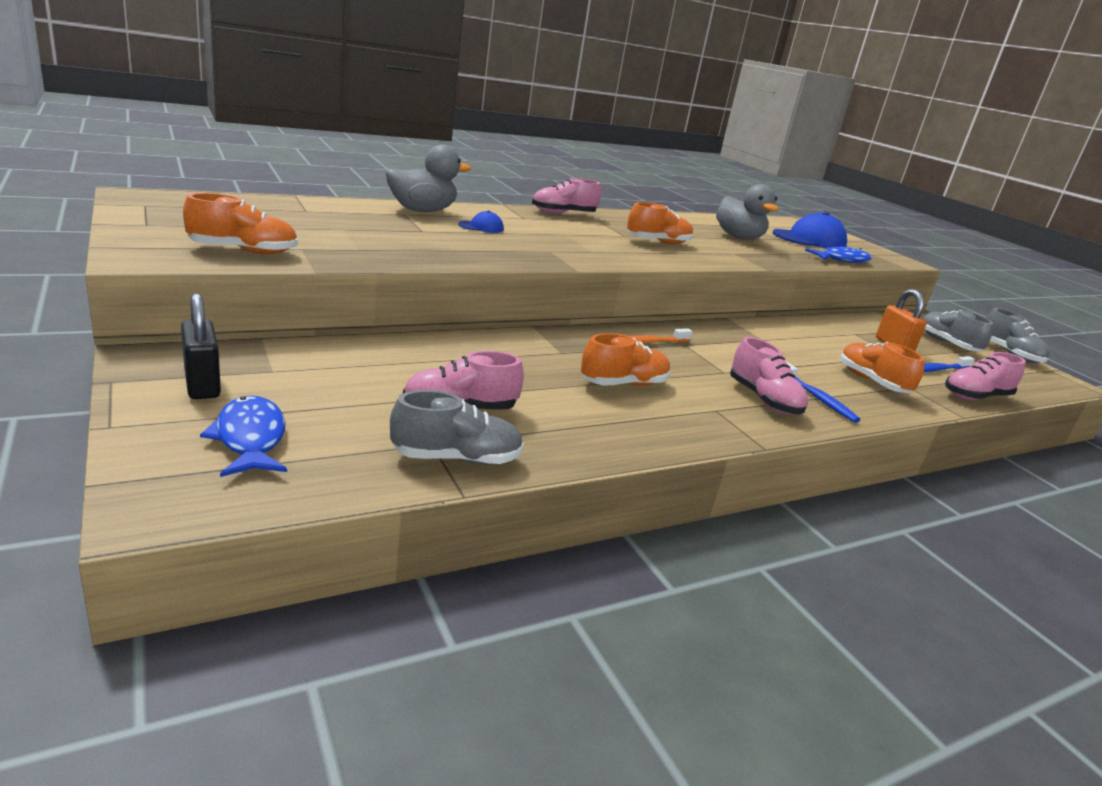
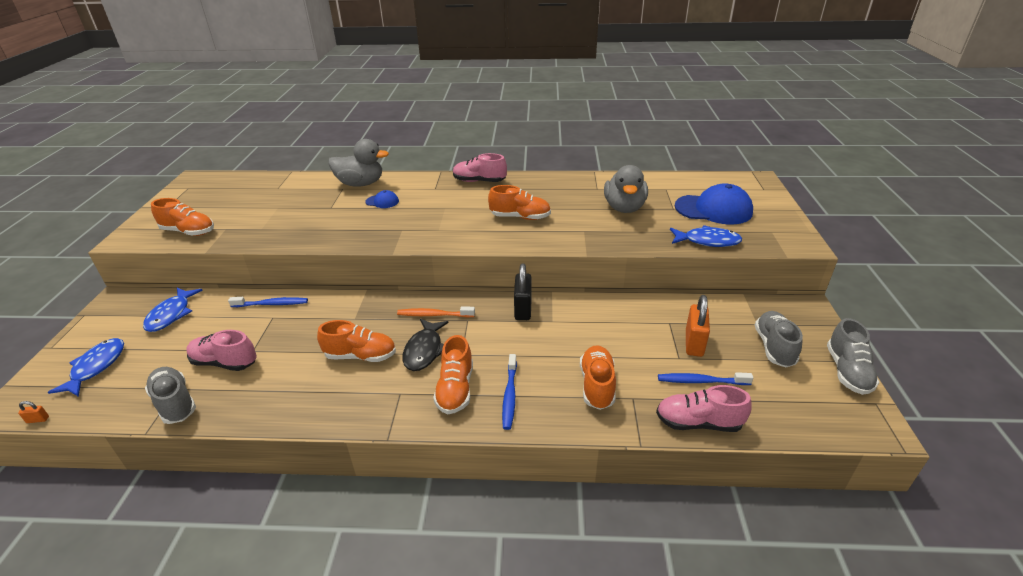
camera: 35 degrees right, 10 degrees up
(202, 384) = (119, 322): black padlock -> black padlock (523, 309)
(245, 514) = (38, 420): none -> orange padlock
(286, 369) = (171, 315): none -> blue fish
(429, 347) = (272, 304): none -> blue toothbrush
(456, 458) = (175, 403): grey shoe -> grey shoe turned 150 degrees counterclockwise
(683, 372) = (424, 350): none -> black fish
(763, 400) = (455, 389): pink shoe -> orange shoe

